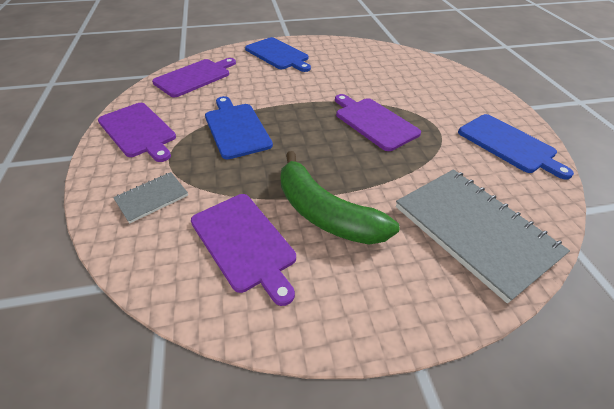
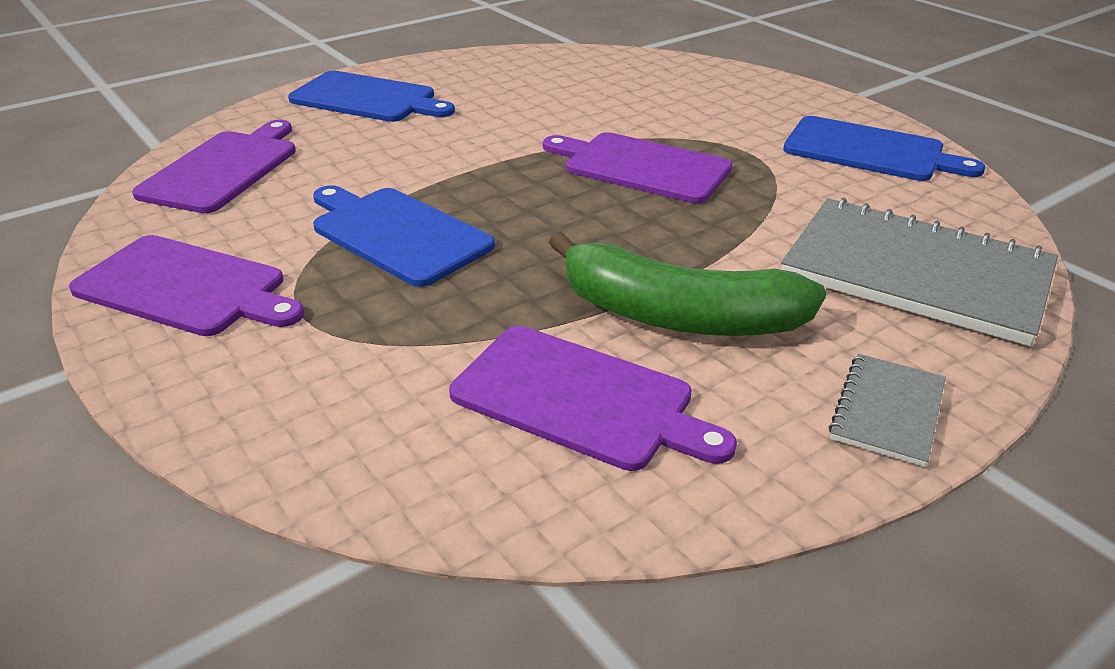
camera: 25 degrees left, 10 degrees down
(152, 198) = (332, 387): grey notebook -> grey notebook (887, 411)

